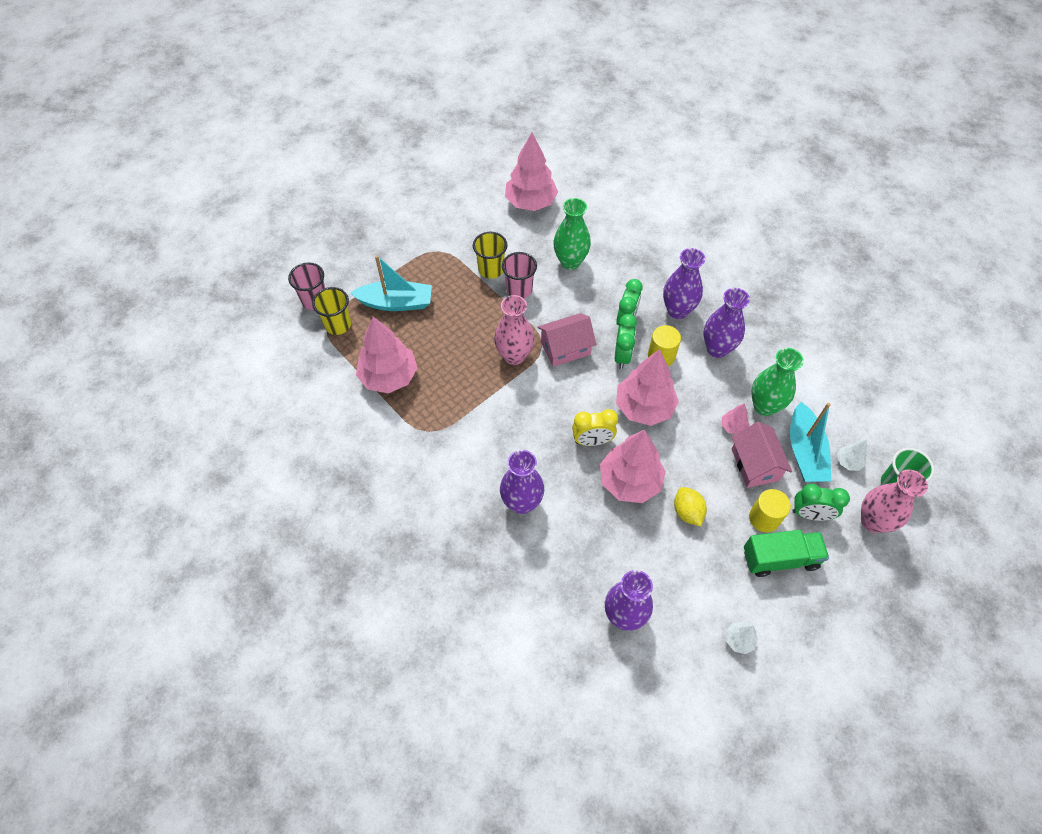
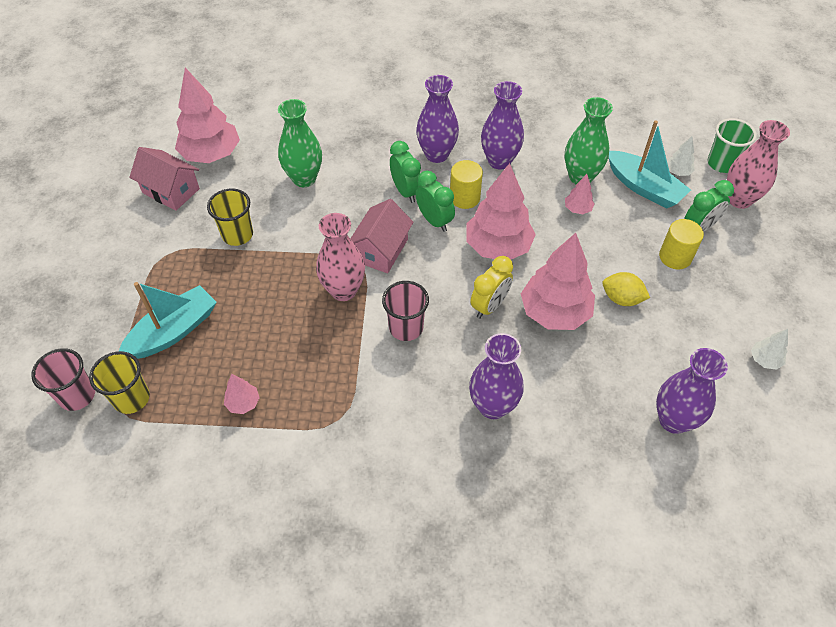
camera: 45 degrees left, 5 degrees down
(389, 377) = (243, 403): pink tree -> pink tree, size x0.45
(519, 290) = (284, 233): pink cup -> pink cup (406, 328)
(755, 464) = (624, 224): pink house -> pink house (171, 191)
(780, 558) = (718, 276): green truck -> none

